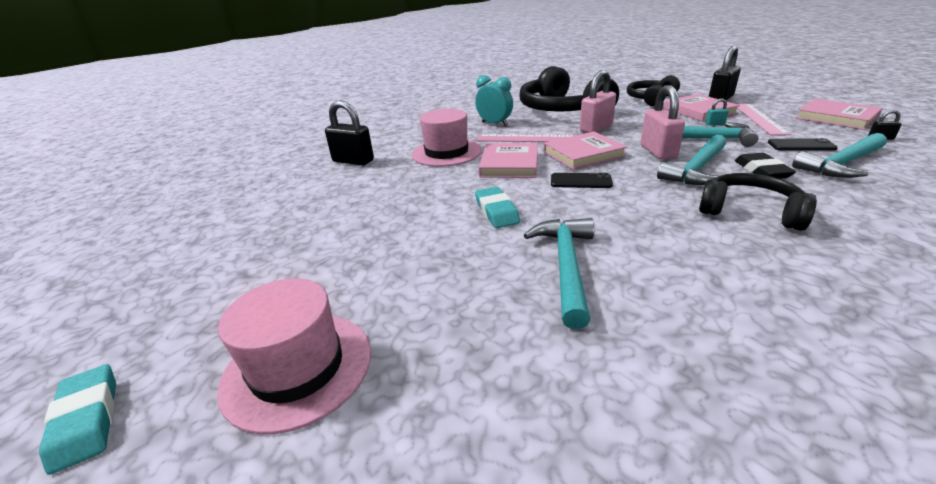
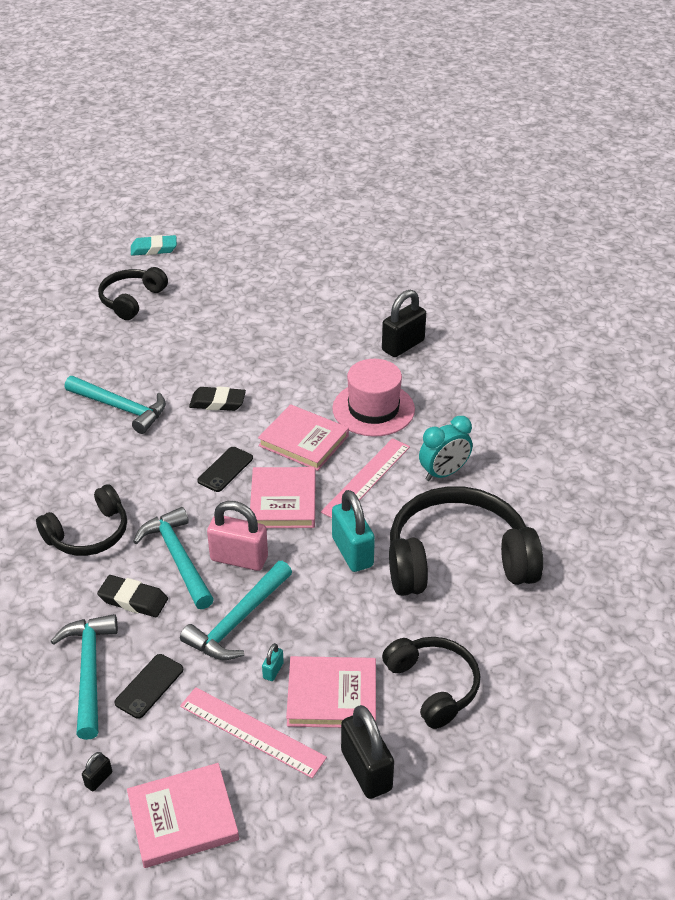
camera: 110 degrees right, 10 degrees up
(297, 368) = (132, 300): pink hat -> black headphones
(496, 211) = (217, 402): turquoise eraser -> black eraser
(596, 128) = (352, 552): pink padlock -> turquoise padlock

